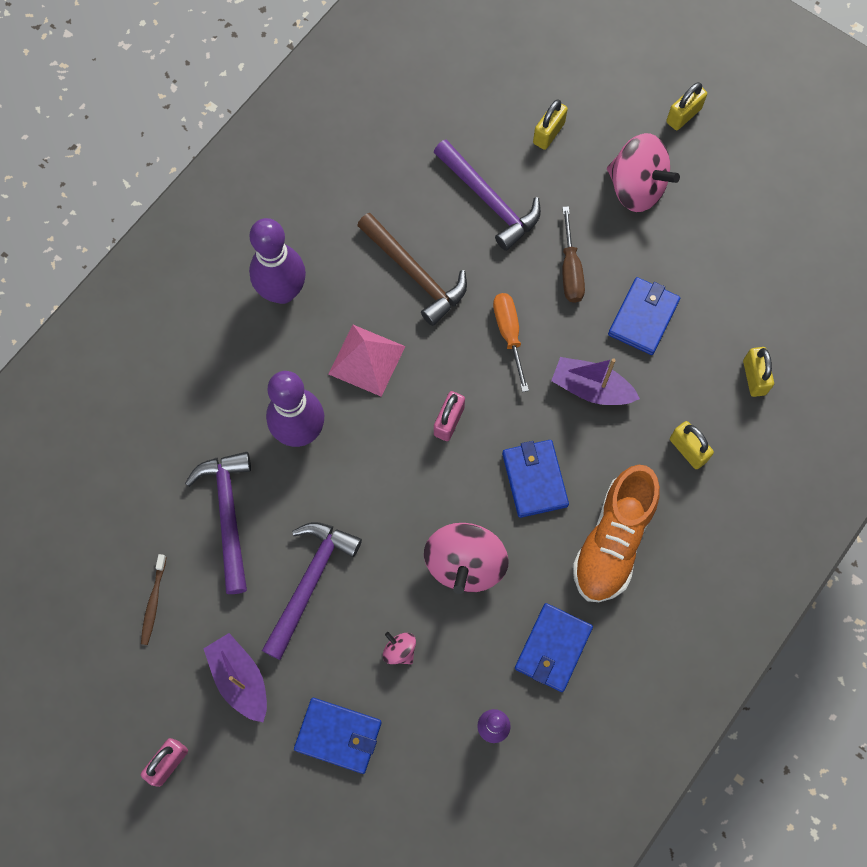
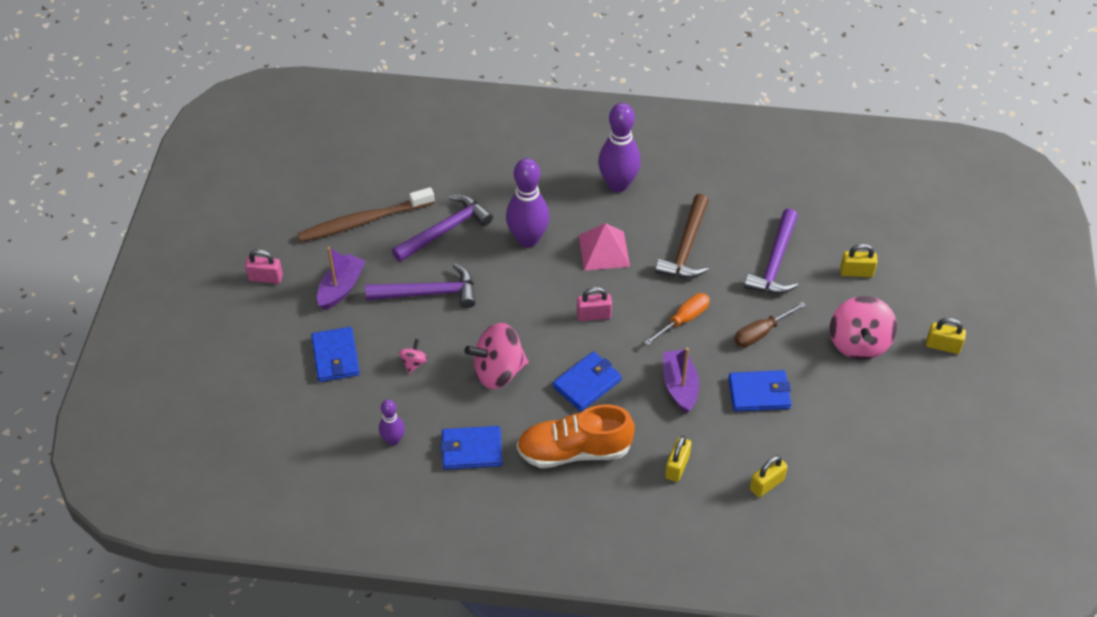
camera: 60 degrees right, 20 degrees down
(153, 602) = (363, 221): brown toothbrush -> brown toothbrush, size x2.14

